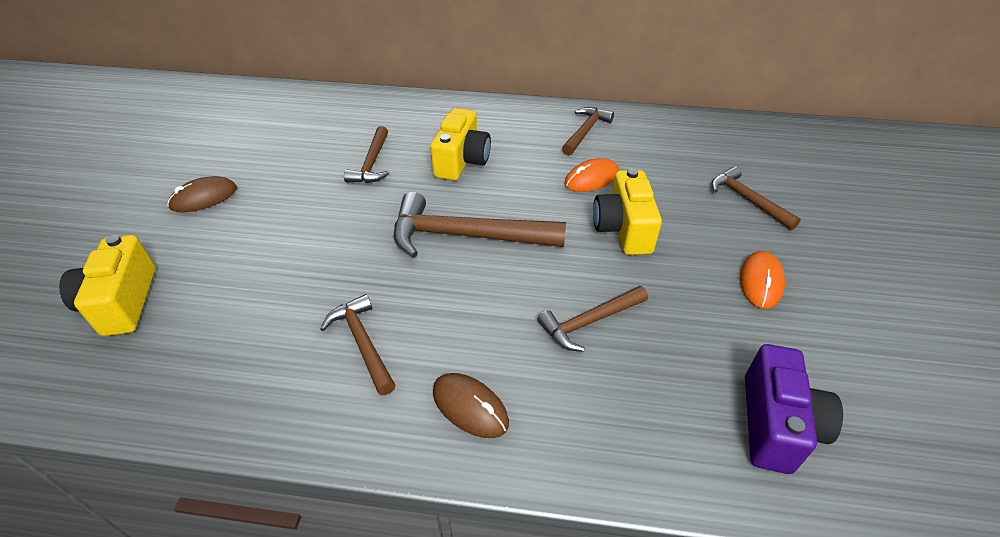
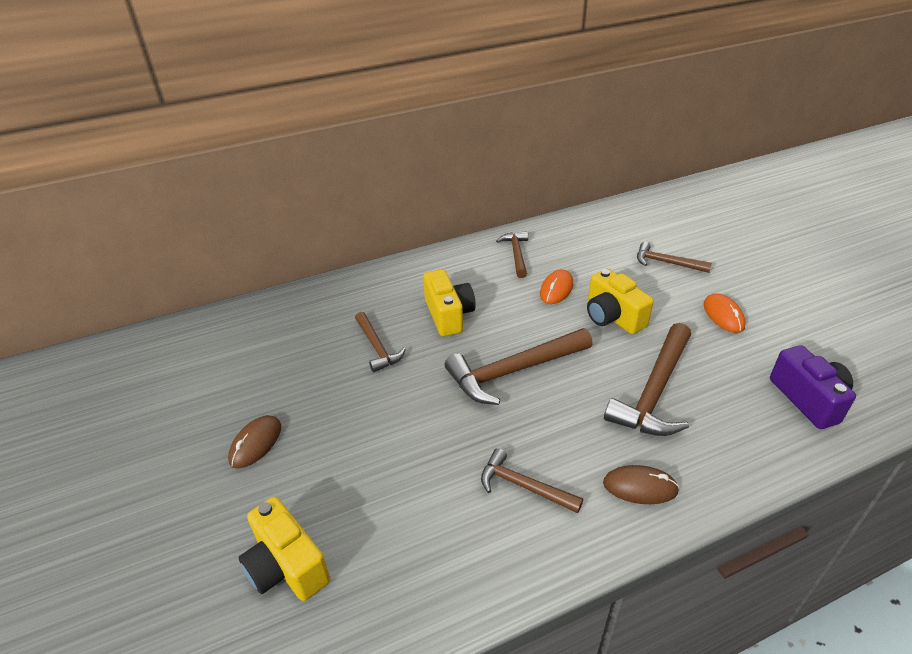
camera: 30 degrees left, 5 degrees down
(589, 322) = (654, 391): brown hammer -> brown hammer, size x1.72

